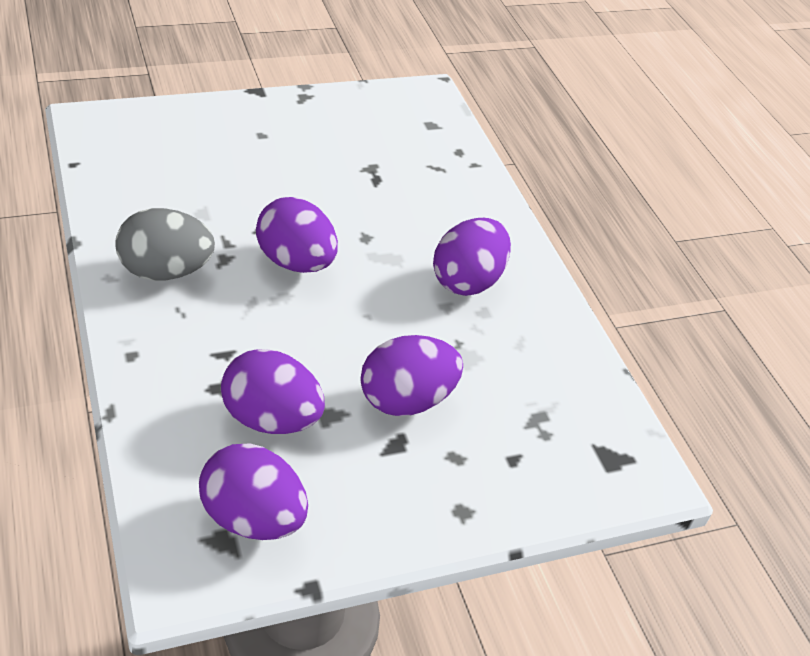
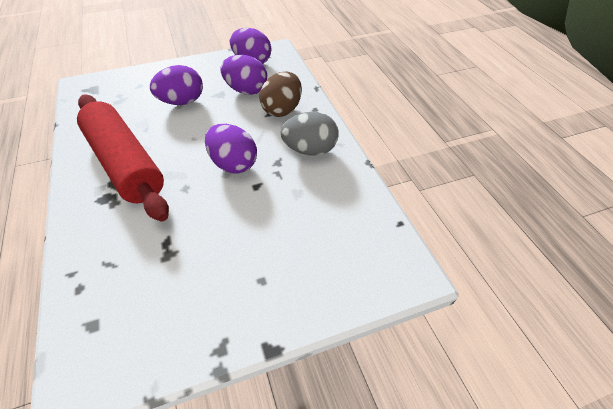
camera: 175 degrees left, 5 degrees up
(199, 358) = (282, 110): none -> brown egg
(467, 281) = (125, 164): purple egg -> red rolling pin

